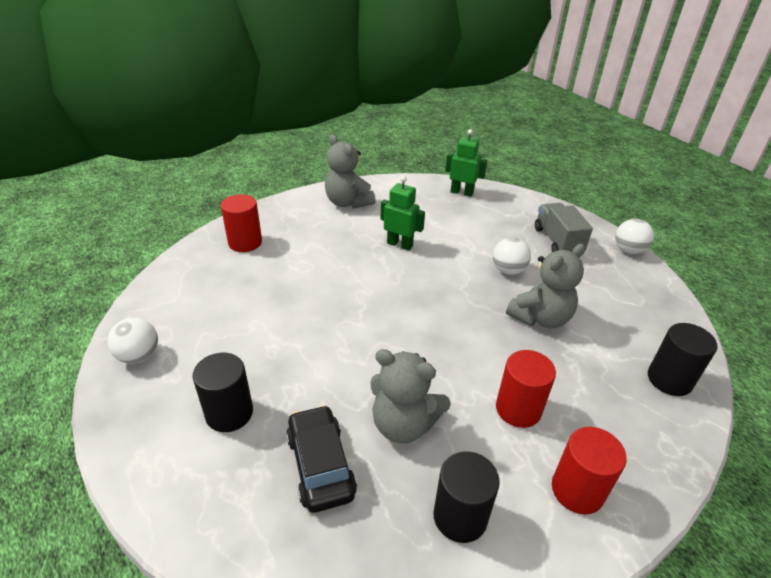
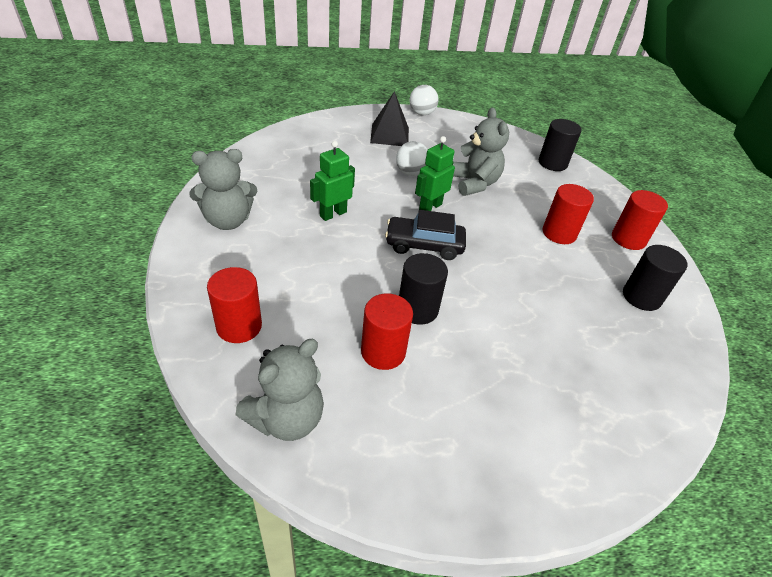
camera: 70 degrees left, 5 degrees up
(139, 356) = (401, 474): white ball -> none
(229, 413) = (515, 405): black cylinder -> black cylinder (417, 309)
(254, 316) = (383, 352): none -> red cylinder
(320, 465) = (587, 356): black car -> black car (424, 245)
(403, 424) = (558, 294): grey teddy bear -> grey teddy bear (286, 418)
(461, 192) = (278, 147): green robot -> green robot (430, 207)
(557, 241) = (389, 135): grey truck -> black pyramid

